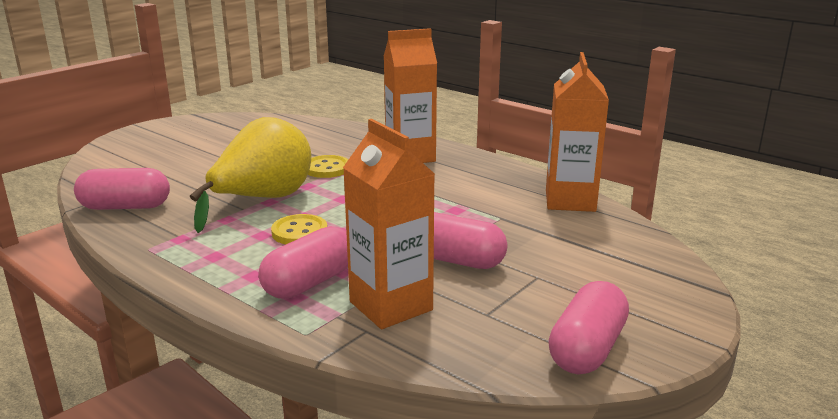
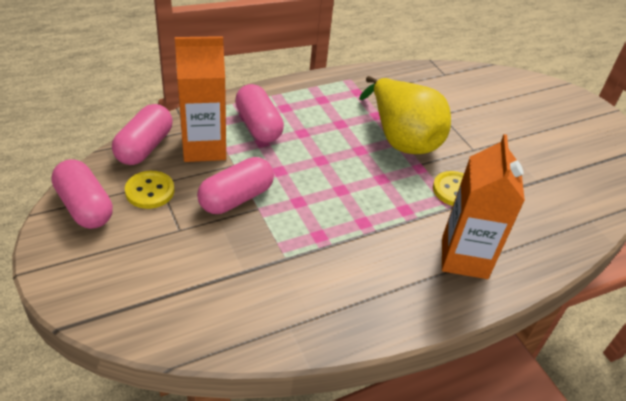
camera: 110 degrees right, 20 degrees up
(125, 207) = (422, 80): pink capsule -> pink capsule (144, 147)
(299, 232) = (333, 141): yellow button -> yellow button (150, 191)
(570, 201) = (287, 329): orange carton -> none

